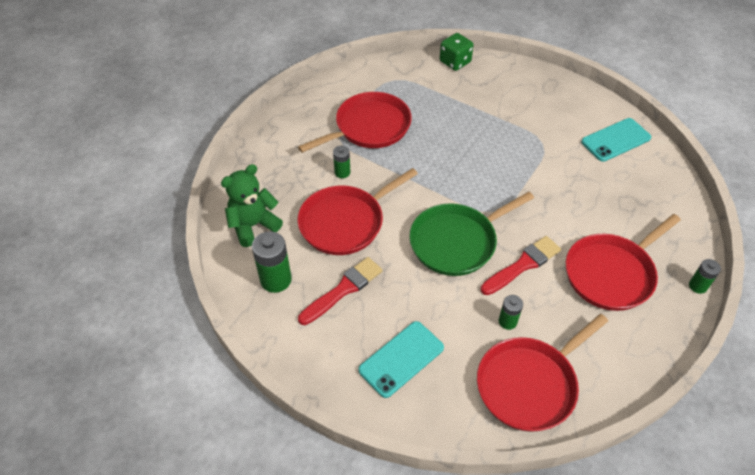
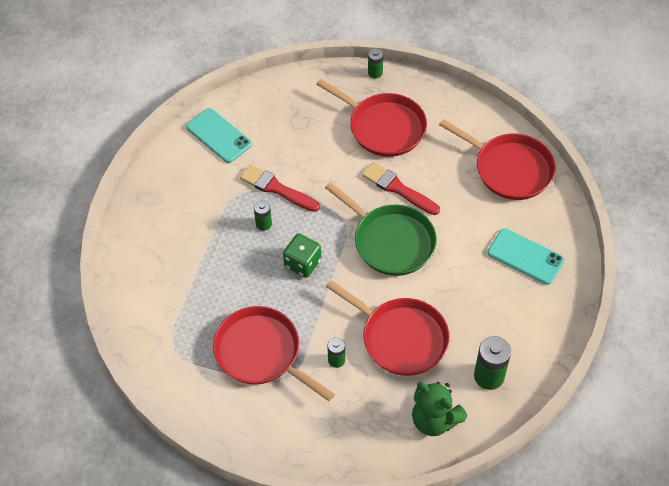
camera: 105 degrees left, 5 degrees up
(343, 289) = (477, 317): red brush -> red brush (276, 188)
(455, 62) = (127, 293): green dice -> green dice (302, 263)
(507, 321) = (459, 191): green battery -> green battery (263, 224)

